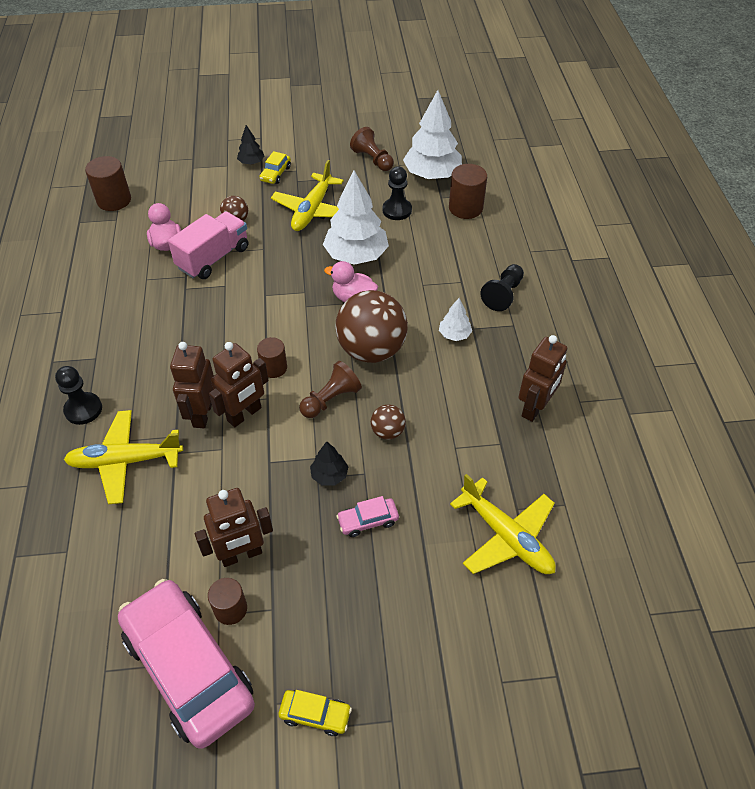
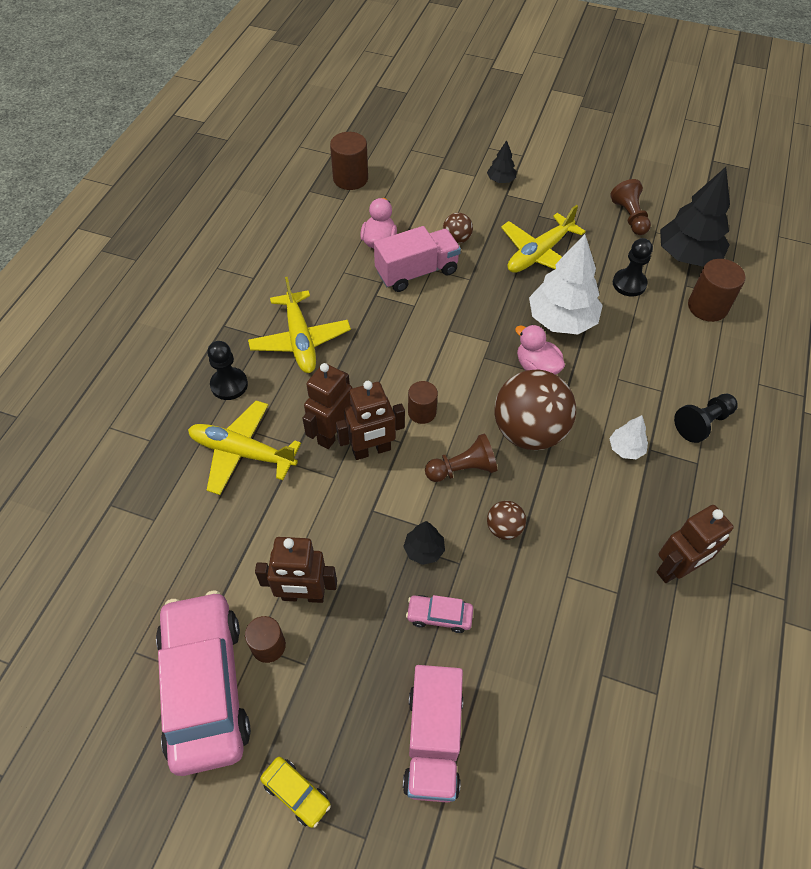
camera: 25 degrees right, 5 degrees up
(275, 174) = (520, 200): yellow car -> none
(410, 619) = (433, 741): none -> pink truck
(432, 175) = (687, 256): white tree -> black tree
(506, 537) = (574, 700): yellow plane -> yellow plane (300, 340)

